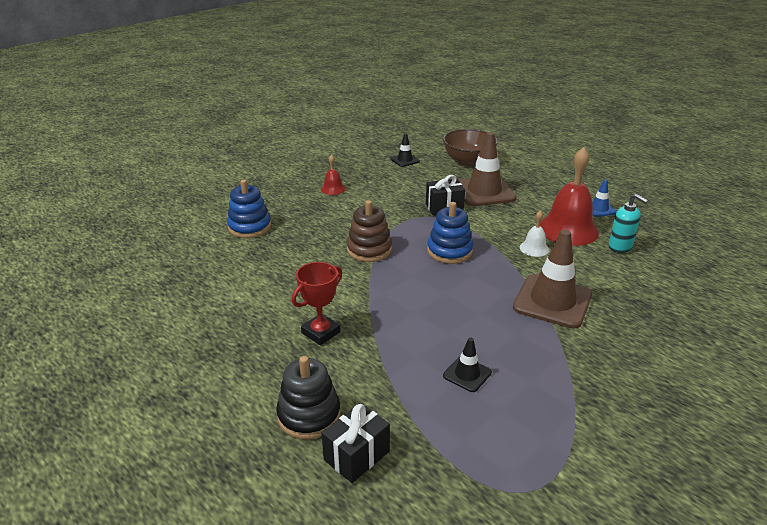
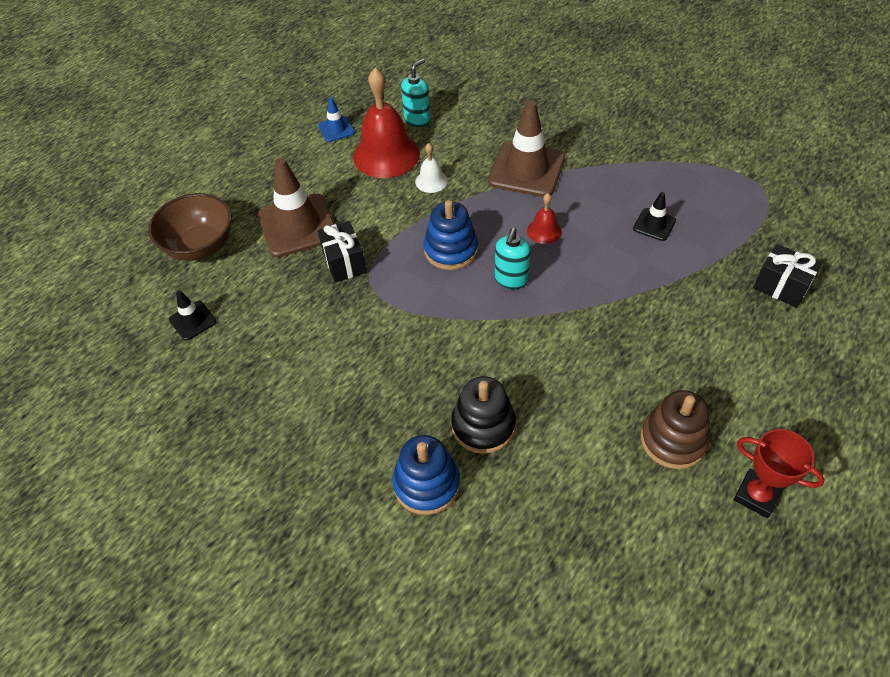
camera: 95 degrees left, 20 degrees up
(309, 415) = (754, 328): black stacking toy -> black stacking toy (483, 426)
(321, 332) = (636, 343): red trophy -> red trophy (756, 495)
(333, 189) = (295, 399): red bell -> red bell (544, 231)
(369, 250) = (462, 326): brown stacking toy -> brown stacking toy (673, 440)
(410, 276) = (511, 280): none -> turquoise soap dispenser

